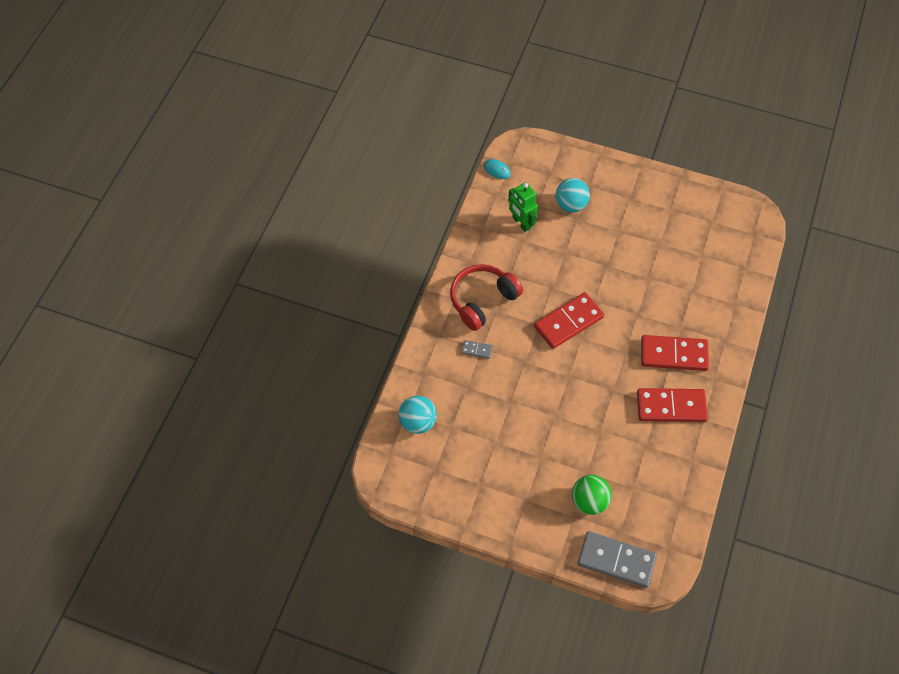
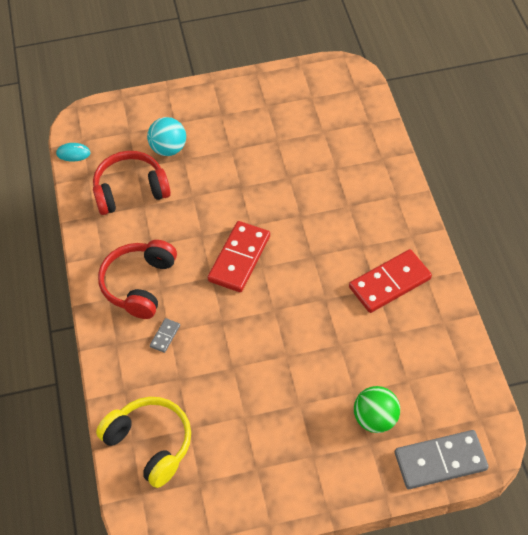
camera: 30 degrees left, 5 degrees down
(418, 422) = (150, 444): turquoise ball -> yellow headphones
(476, 350) = (165, 336): grey domino -> grey domino turned 45 degrees counterclockwise
(521, 223) = (130, 190): green robot -> red headphones
(673, 354) = (359, 233): red domino -> none

